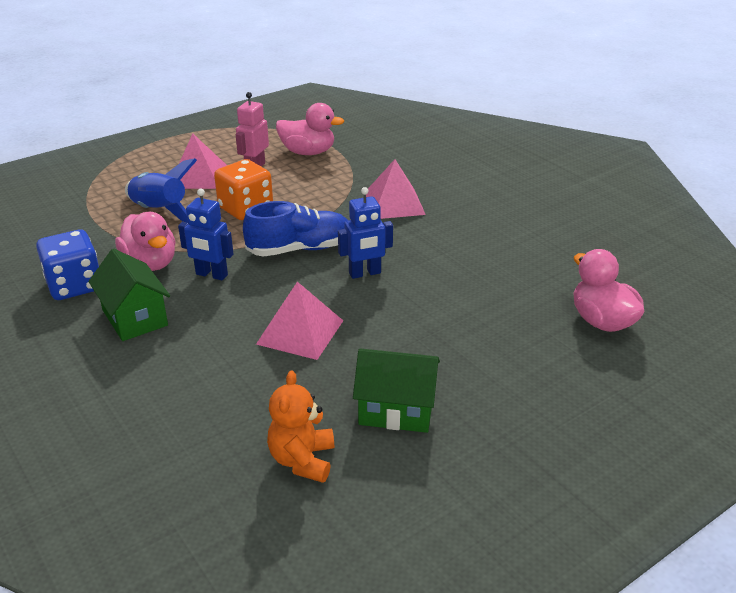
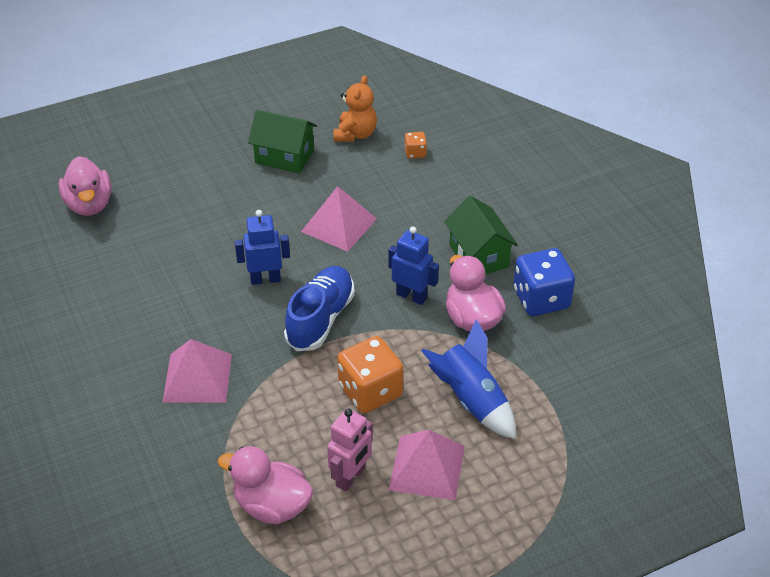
camera: 170 degrees left, 10 degrees up
(208, 440) = (415, 153): none -> orange dice
(300, 249) = (320, 319): blue shoe -> blue shoe turned 120 degrees clockwise

